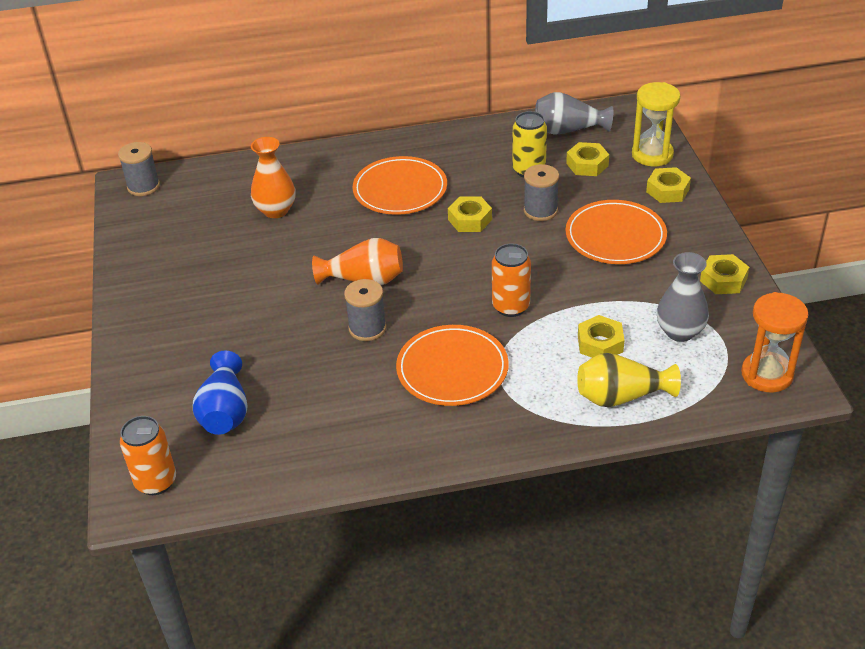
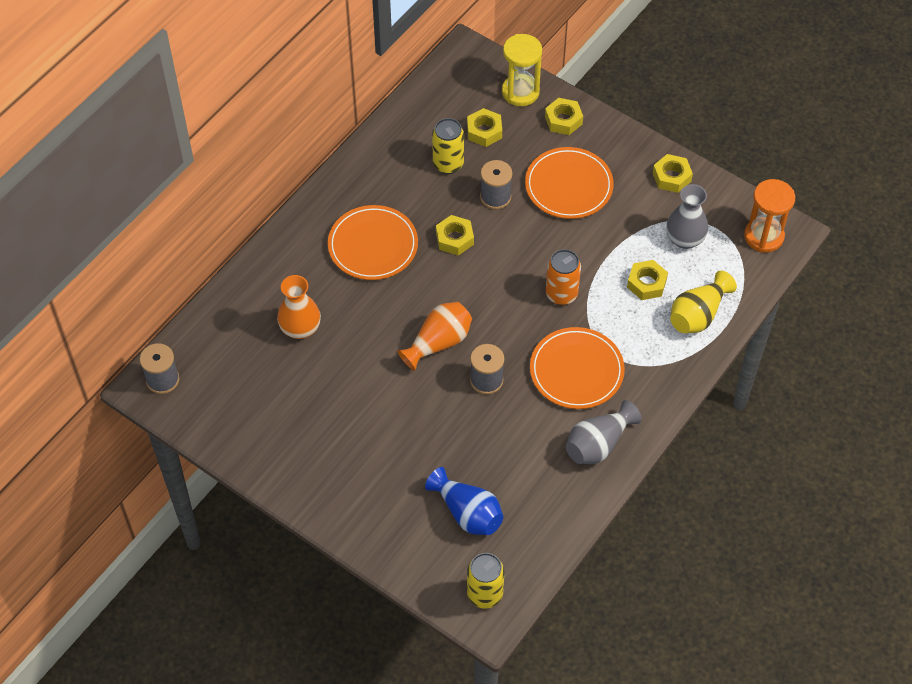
camera: 45 degrees left, 15 degrees up
(156, 482) = (485, 594): orange can -> yellow can
(568, 130) = (436, 105): grey vase -> grey vase (598, 444)

